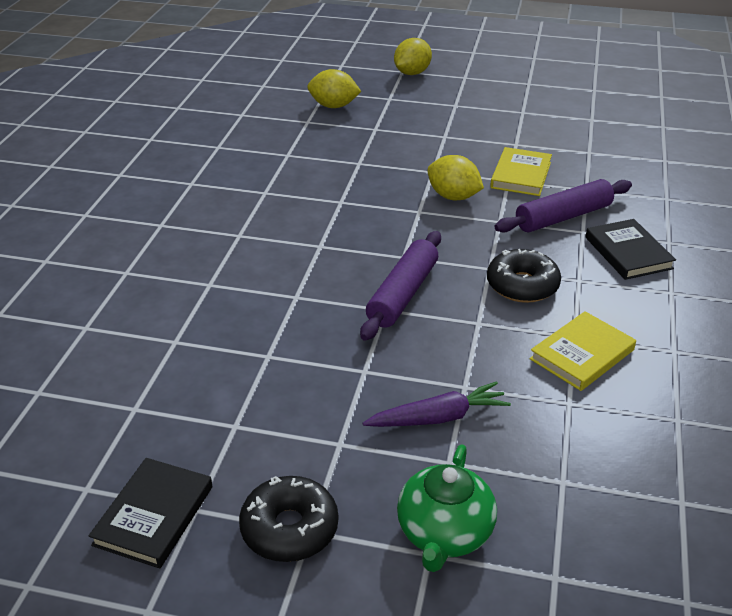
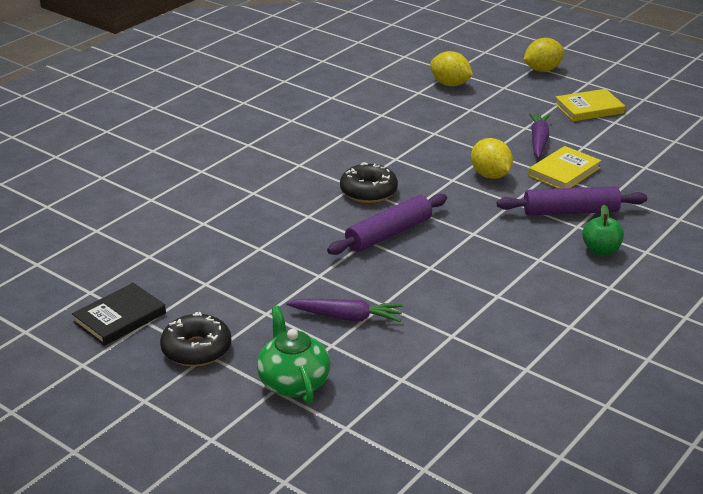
camera: 25 degrees right, 5 degrees down
(444, 533) = (293, 382): green teapot -> green teapot turned 120 degrees clockwise
(469, 147) = (538, 141): none -> purple carrot
(522, 285) = (488, 251): black donut -> black donut (368, 191)
(582, 354) = (492, 308): yellow book -> yellow book (589, 108)
(628, 253) = (601, 250): black book -> green apple

